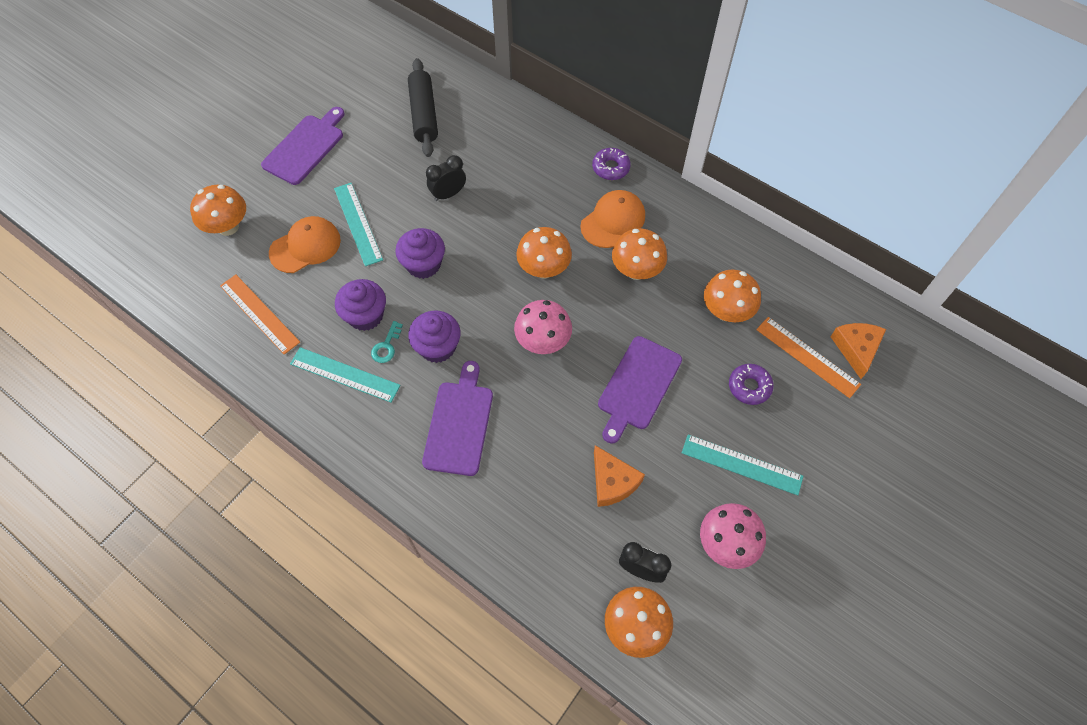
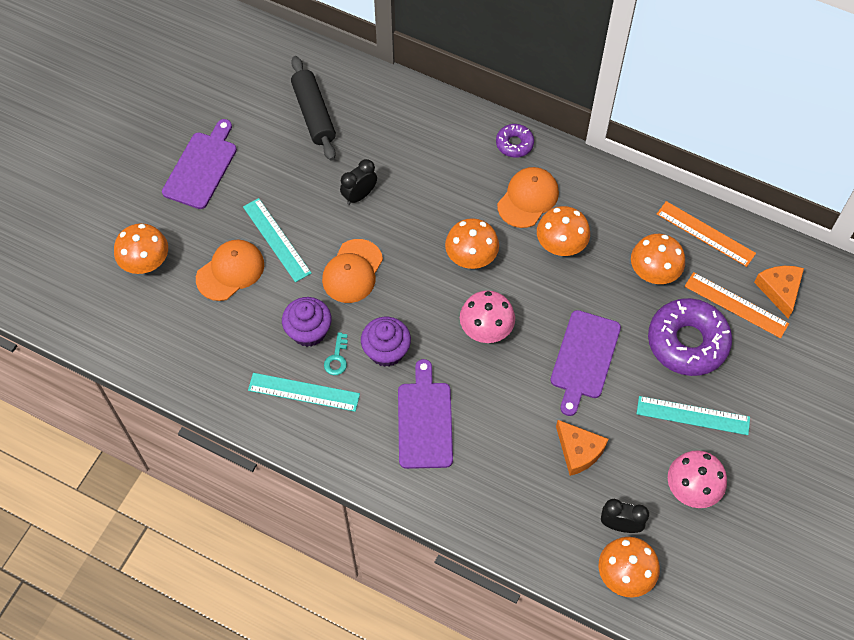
camera: 10 degrees left, 0 degrees up
(259, 313) = (204, 346): orange ruler -> orange ruler (705, 233)
(423, 264) = (352, 271): purple cupcake -> orange cap
(749, 387) = (687, 342): purple donut -> purple donut, size x1.99

